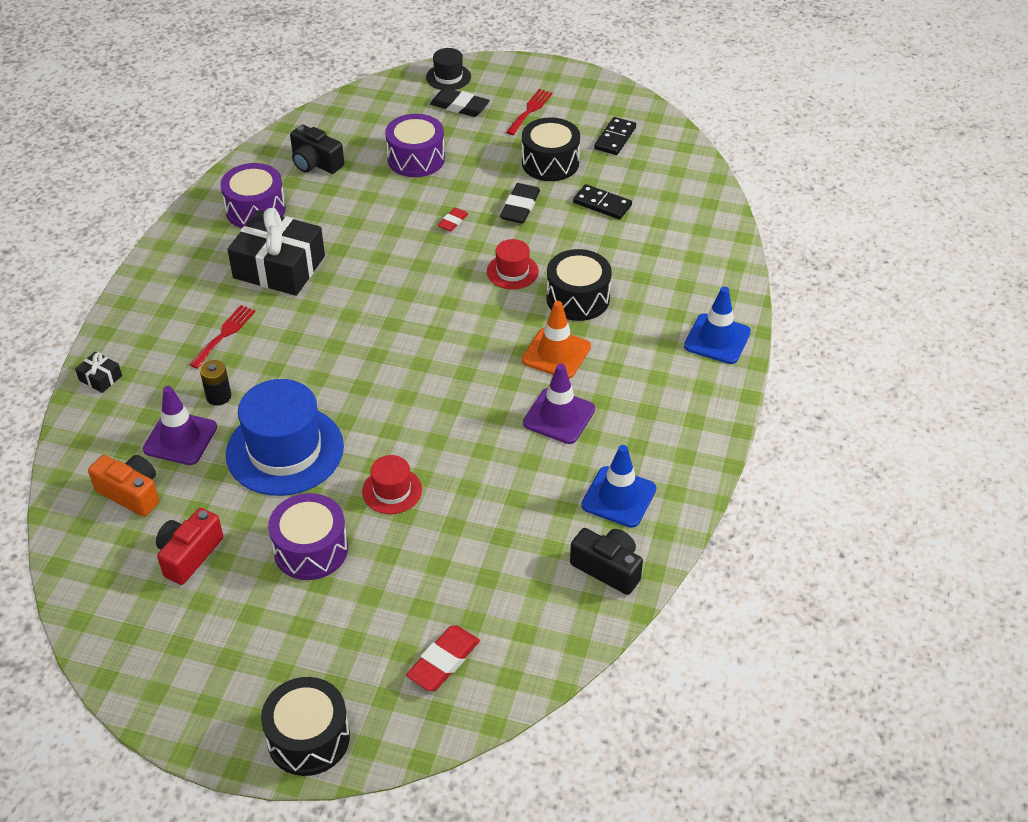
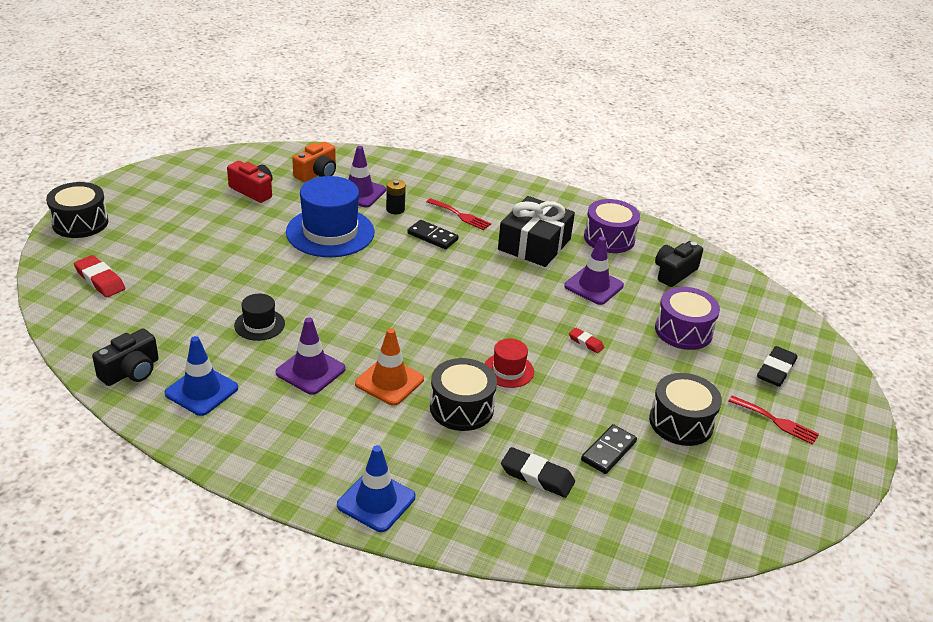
camera: 95 degrees right, 10 degrees down
(100, 378) = (429, 167): black gift -> none
(311, 549) = (231, 235): purple drum -> none
(353, 219) = (593, 286): none -> purple traffic cone
(392, 490) = (268, 274): red hat -> none
(448, 77) = (828, 368): black hat -> black hat (259, 325)
(520, 207) = (606, 389): black eraser -> black eraser (537, 476)
(615, 138) = (731, 483): black domino -> black domino (432, 236)

